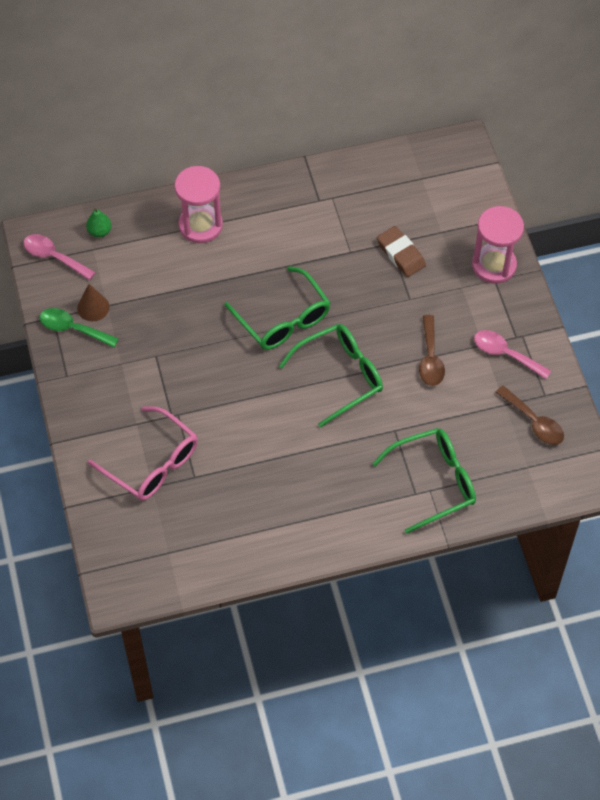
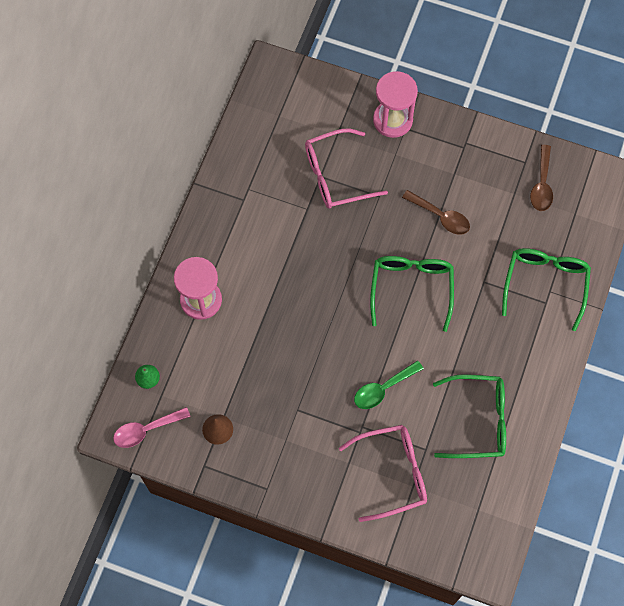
camera: 55 degrees left, 10 degrees up
(73, 329) = (226, 457): green spoon -> green spoon (383, 388)
(283, 319) = (332, 296): green glasses -> green glasses (478, 420)
(401, 254) = (336, 175): brown eraser -> pink glasses
(505, 354) = (473, 164): pink spoon -> none
(533, 422) = (542, 184): brown spoon -> brown spoon turned 105 degrees clockwise

